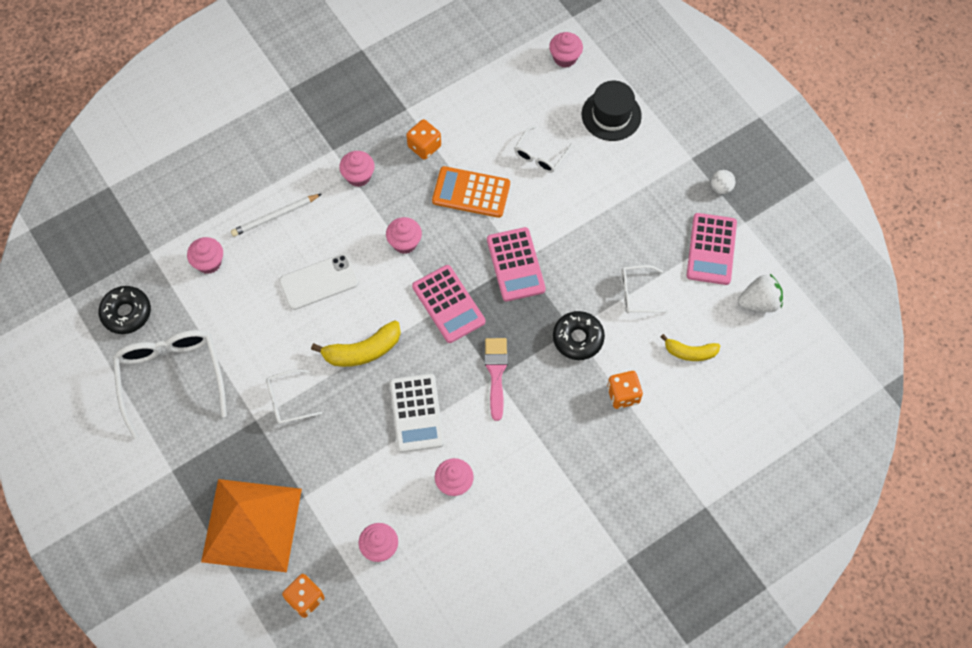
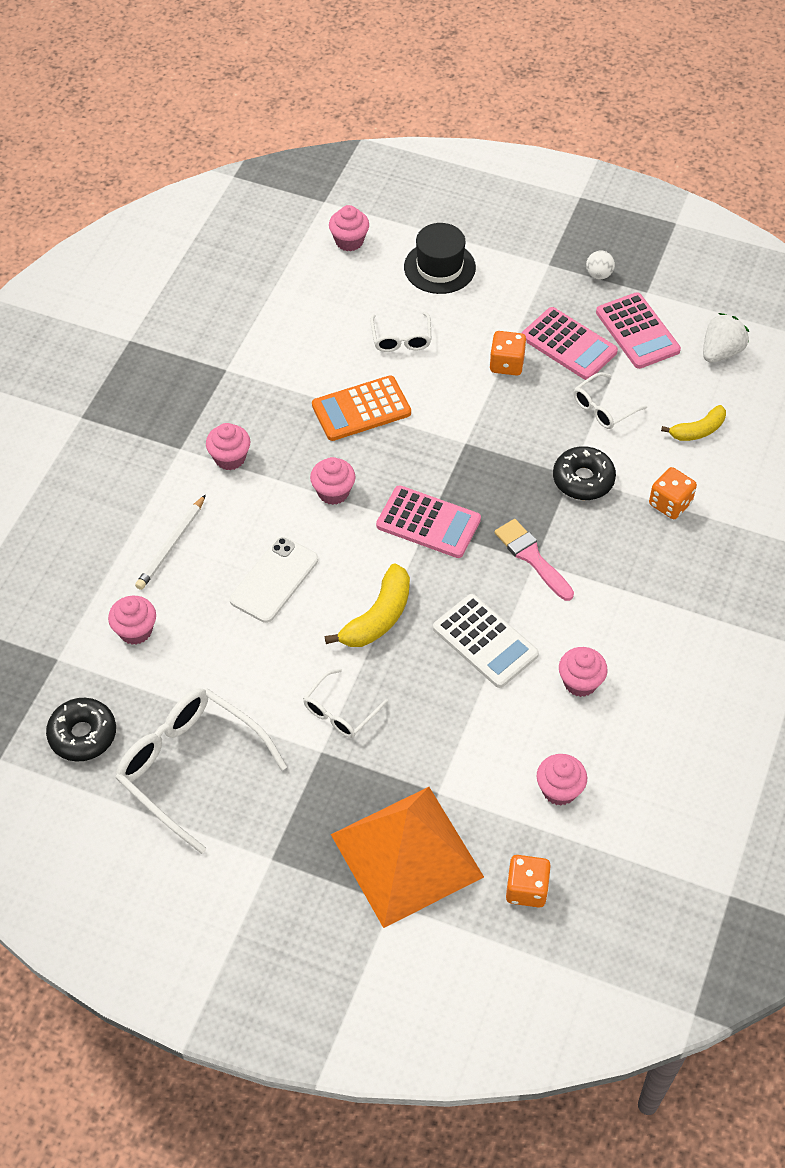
camera: 35 degrees left, 10 degrees down
(424, 146) = (275, 393): orange dice -> orange dice (506, 364)
(516, 264) = (464, 449): pink calculator -> pink calculator (569, 344)

